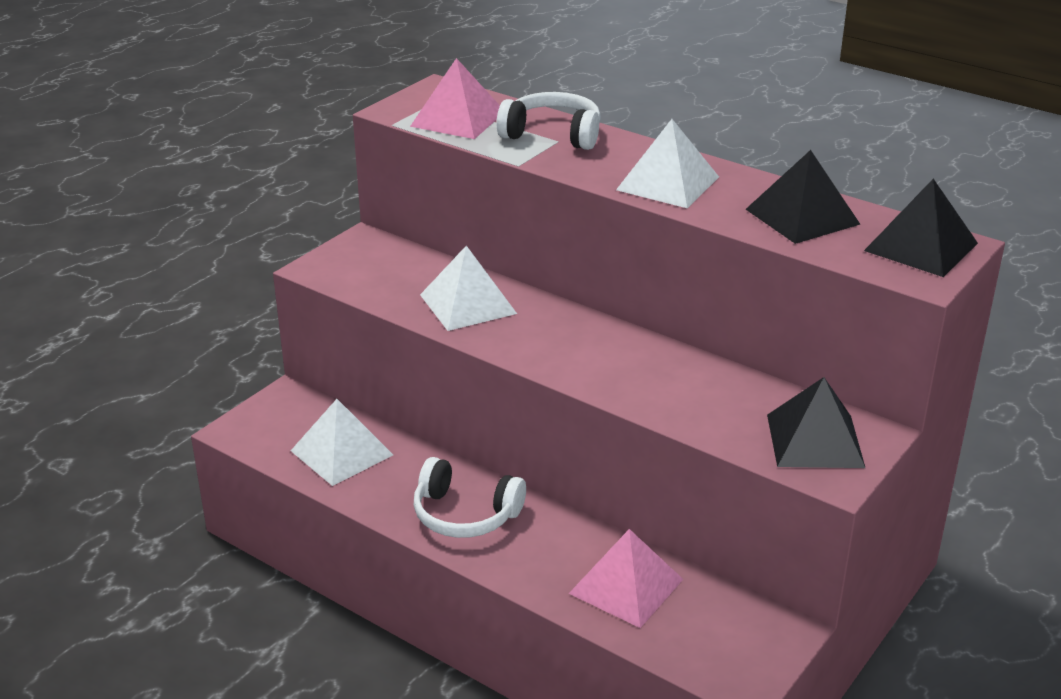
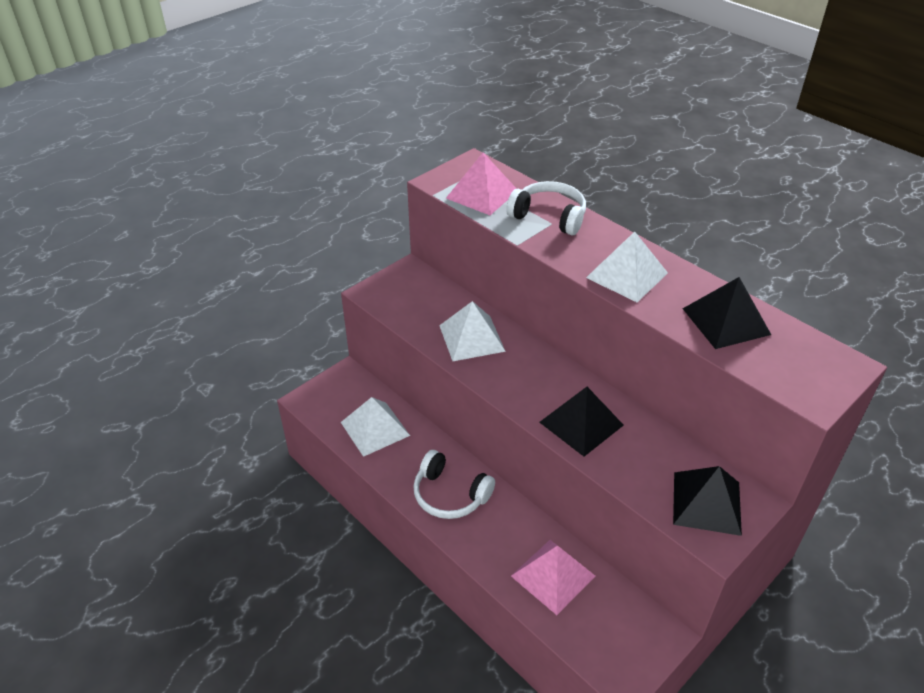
camera: 10 degrees right, 10 degrees up
(920, 247) = (816, 364): black pyramid -> black pyramid (581, 423)

